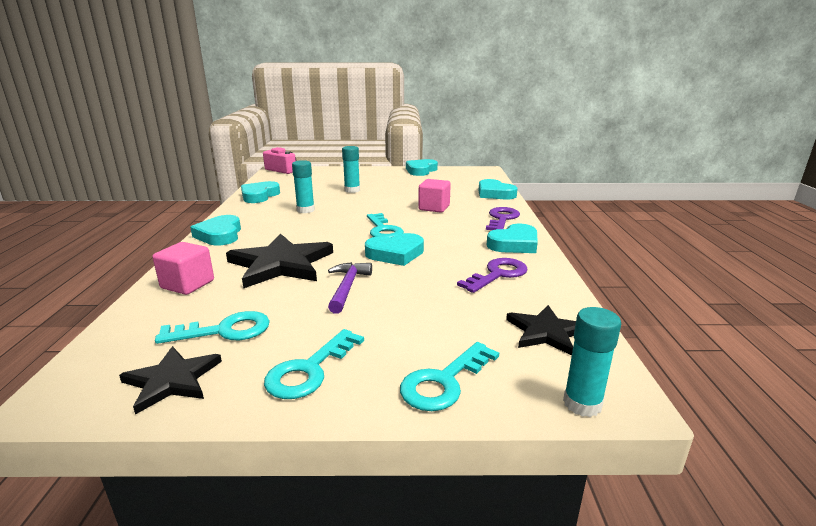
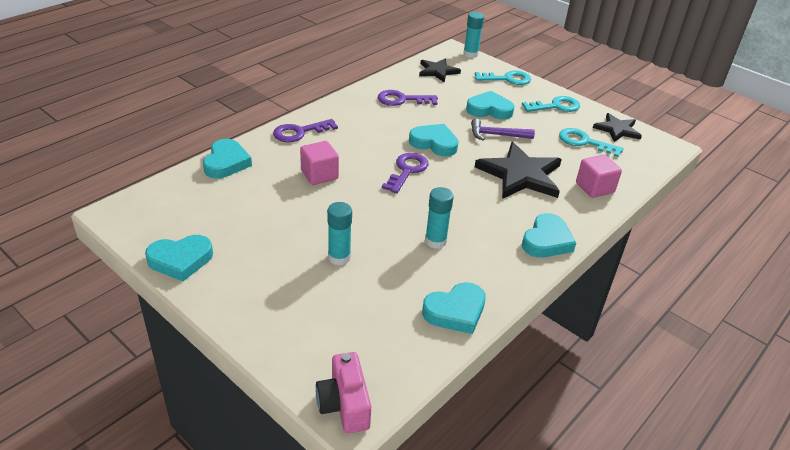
camera: 140 degrees left, 15 degrees up
(347, 287) = (496, 135): purple hammer -> purple hammer turned 45 degrees clockwise
(383, 230) = (407, 170): turquoise key -> purple key
(514, 244) = (346, 110): turquoise heart -> turquoise heart (489, 110)

